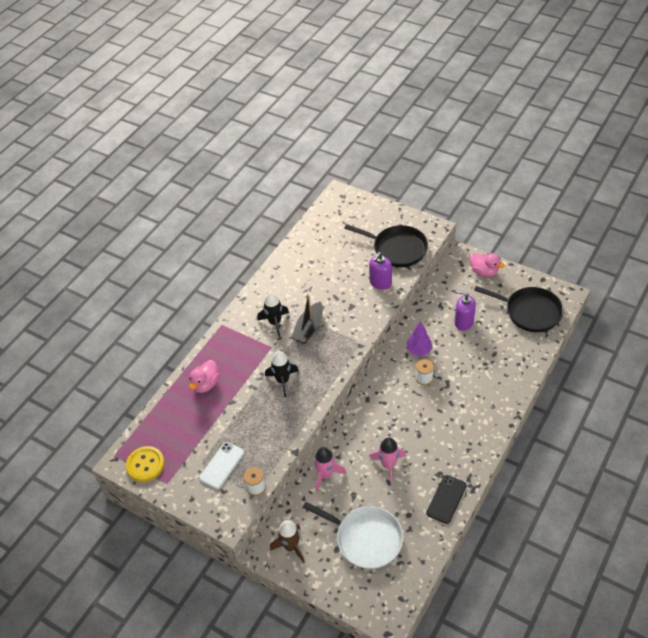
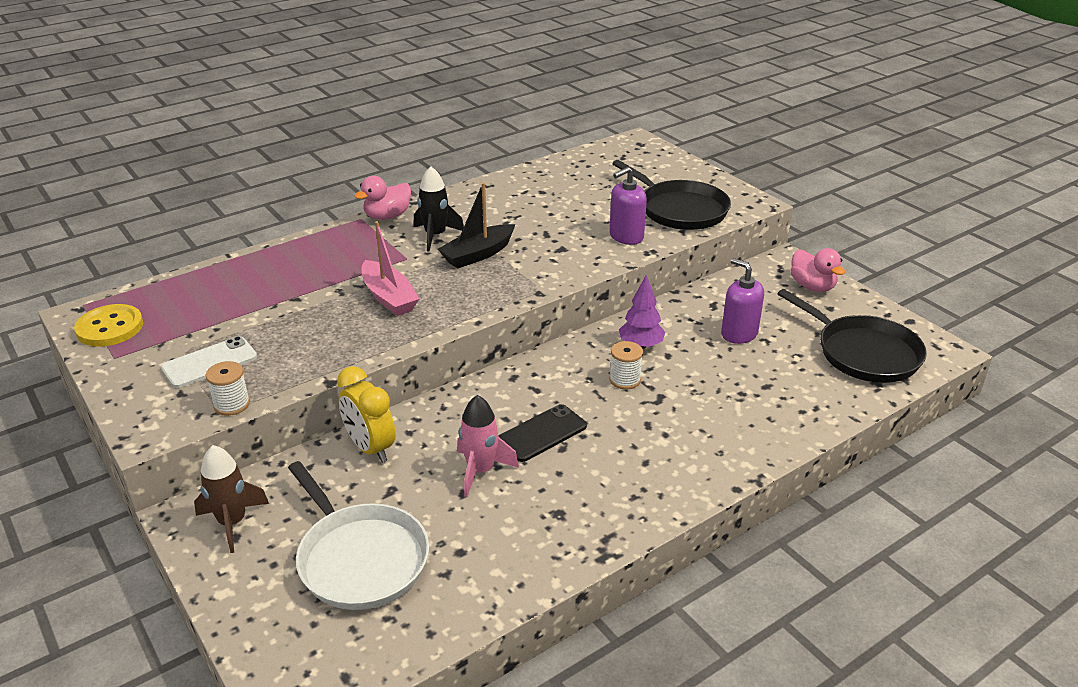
camera: 20 degrees right, 15 degrees down
(206, 384) = (279, 270): pink duck -> pink duck (387, 216)
(282, 381) = (389, 297): black rocket -> pink boat
(326, 475) = (370, 448): pink rocket -> yellow clock
(446, 499) = (544, 554): black phone -> black phone (542, 433)

